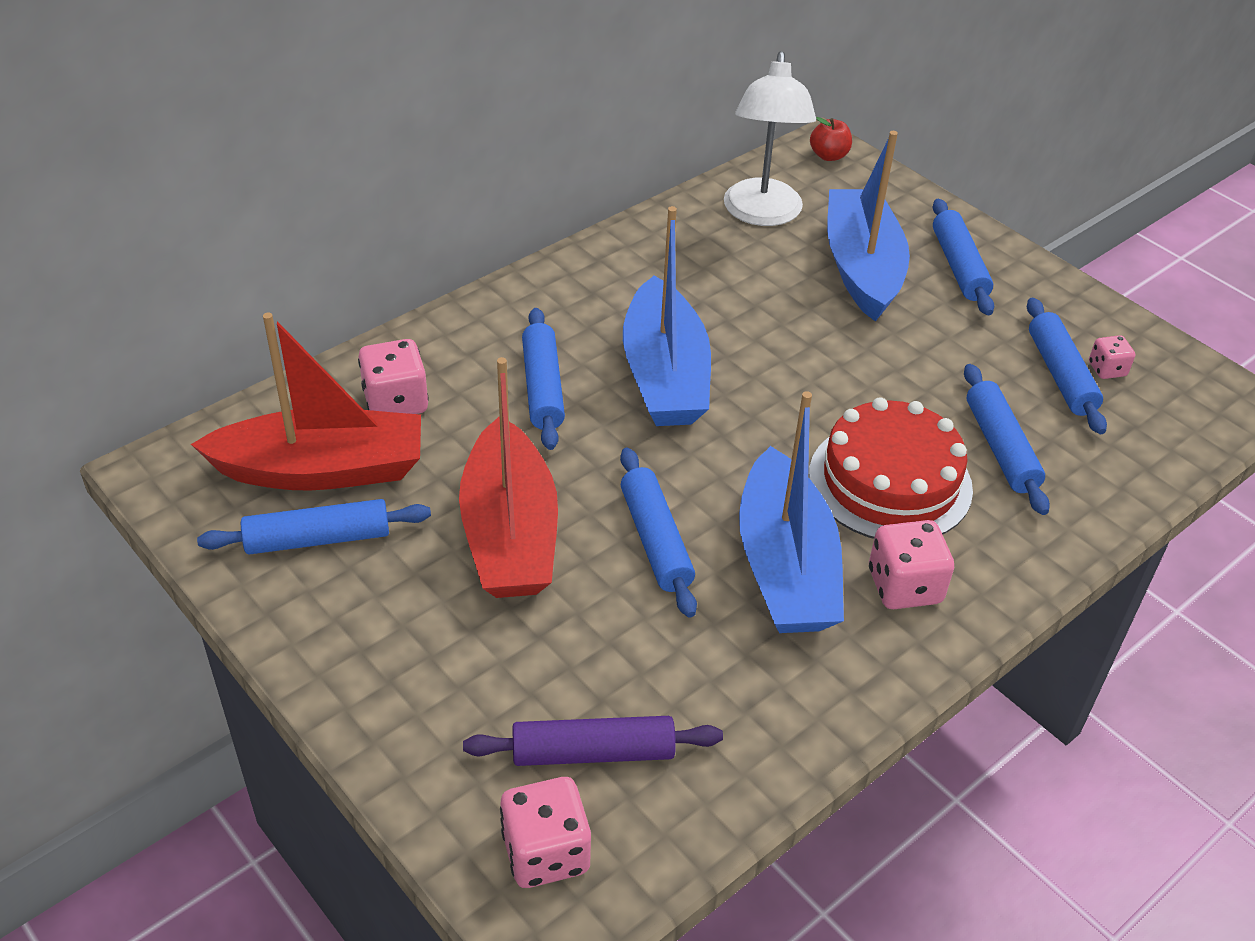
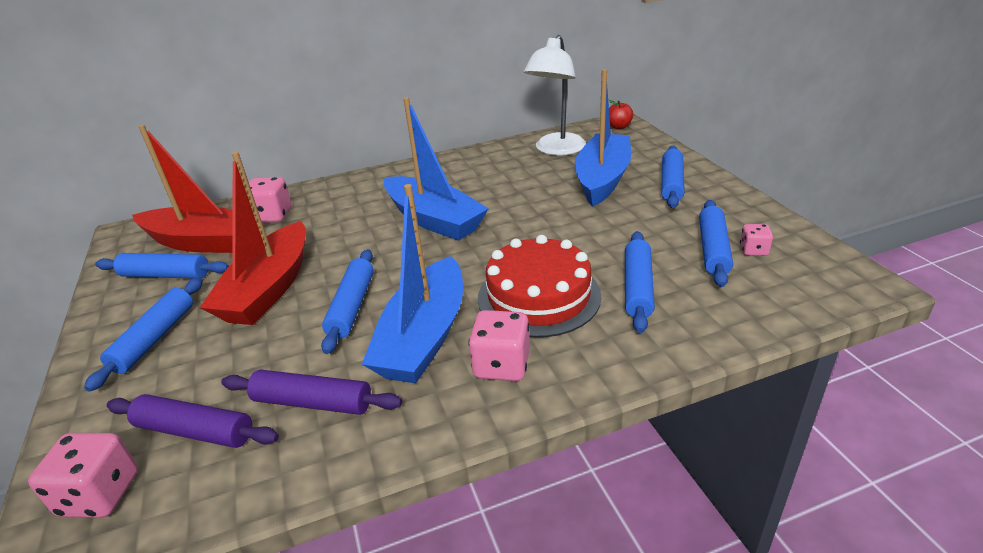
camera: 25 degrees right, 10 degrees down
(542, 387) = (357, 218): blue rolling pin -> blue rolling pin (155, 339)
(665, 375) = (434, 220): blue boat -> blue boat turned 60 degrees counterclockwise
(712, 683) = (313, 402): none -> purple rolling pin

